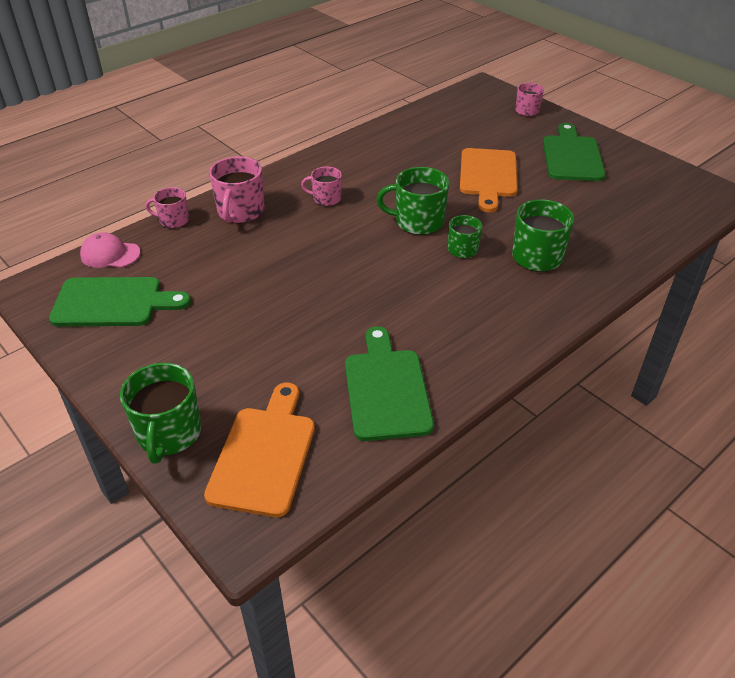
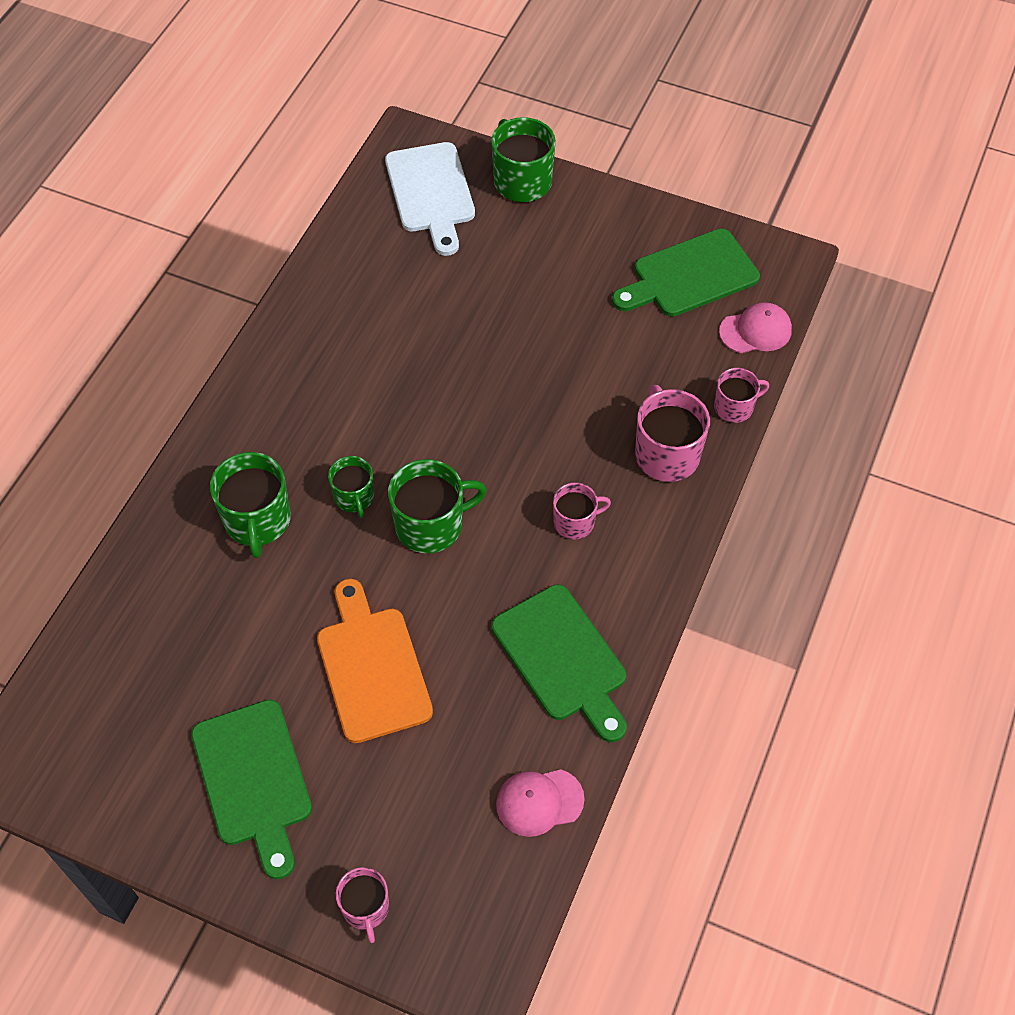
camera: 155 degrees right, 15 degrees up
(264, 454) = (431, 193): orange cutting board -> white cutting board
(386, 389) = (359, 284): green cutting board -> green cutting board (563, 658)
(425, 117) = (539, 802): none -> pink cap

